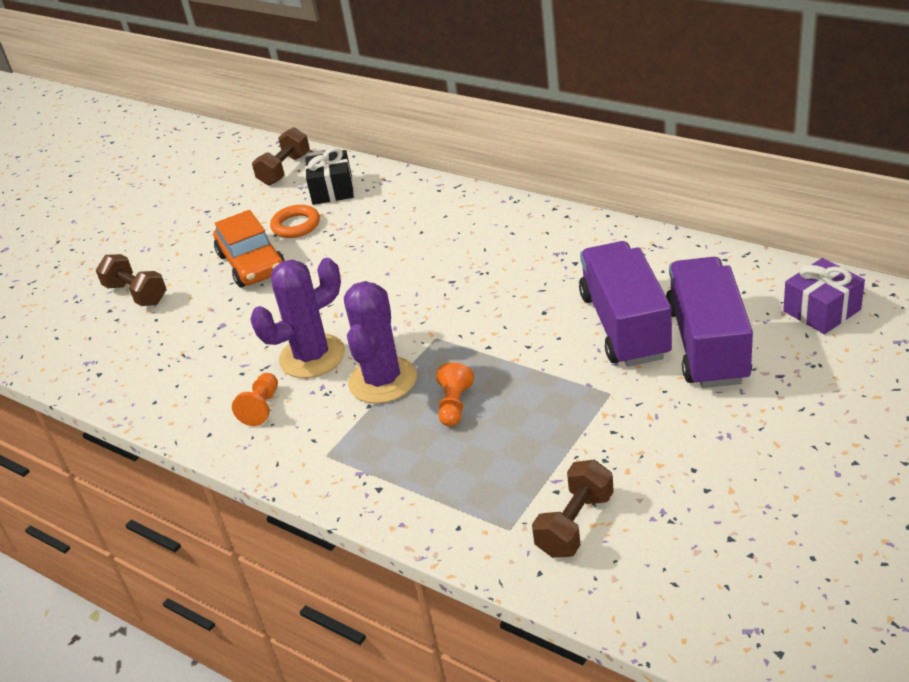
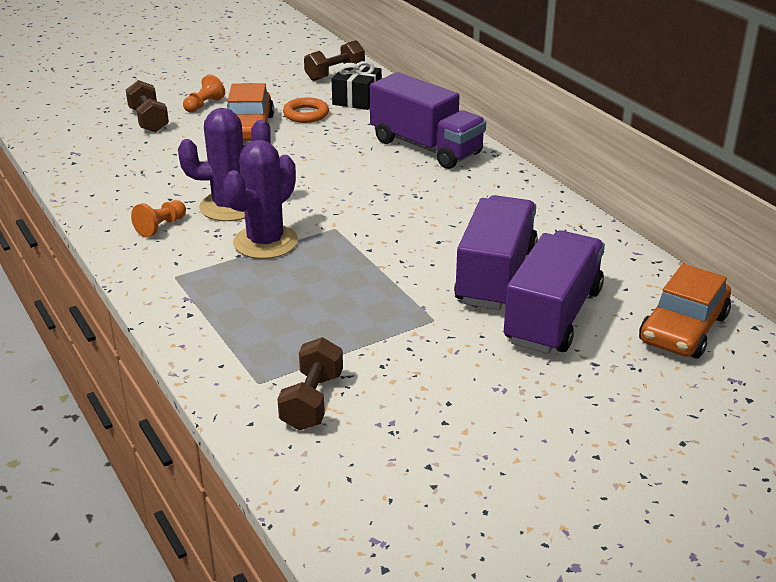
camera: 20 degrees right, 5 degrees down
(445, 217) = (426, 147): none -> purple truck
(454, 405) = (302, 280): orange pawn -> orange pawn (204, 105)
(575, 524) = (312, 401): brown dumbbell -> brown dumbbell turned 45 degrees counterclockwise
(822, 310) = (683, 329): purple gift -> orange car

